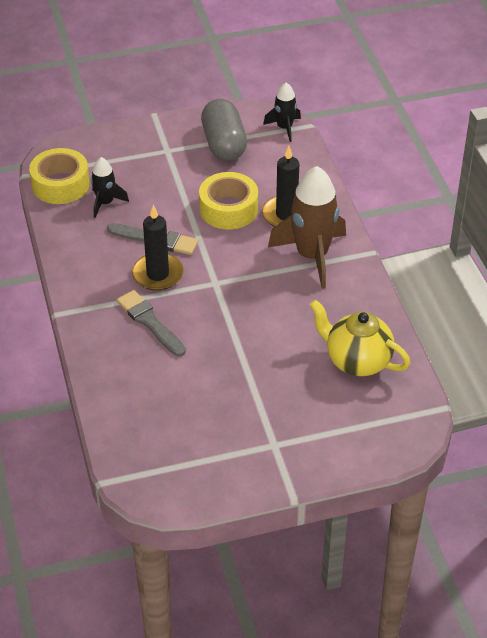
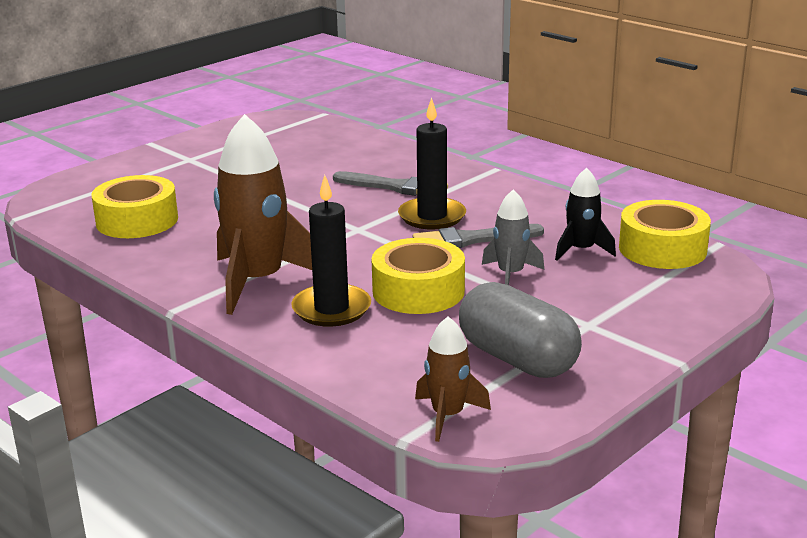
camera: 150 degrees right, 20 degrees down
(166, 200) = (510, 274): none -> grey rocket
(284, 128) = (447, 415): black rocket -> brown rocket
(357, 361) = (137, 220): yellow teapot -> yellow tape

